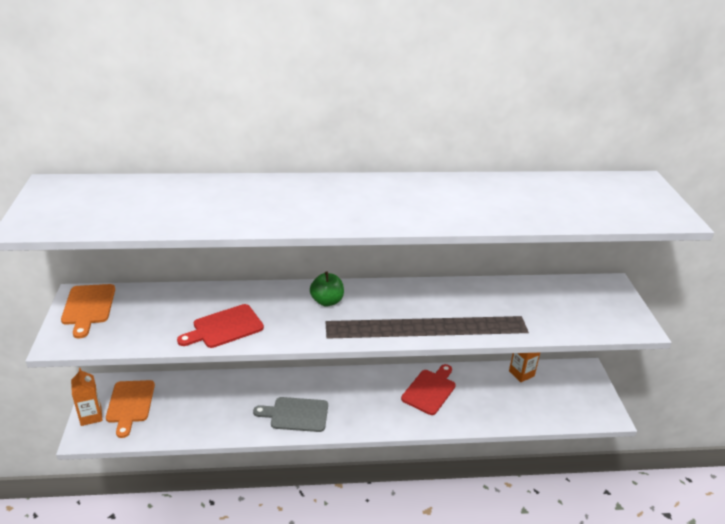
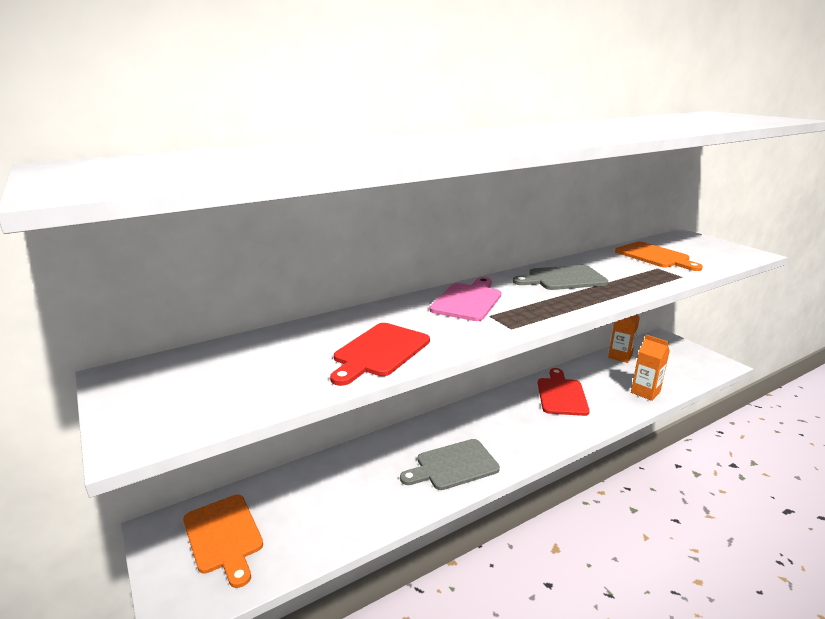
camera: 25 degrees left, 10 degrees down
(88, 307) = (149, 384): orange cutting board -> orange cutting board (654, 256)
(91, 416) = (170, 576): orange carton -> orange carton (645, 392)
(327, 301) = (468, 300): green apple -> pink cutting board
(425, 302) = (563, 278): none -> grey cutting board

